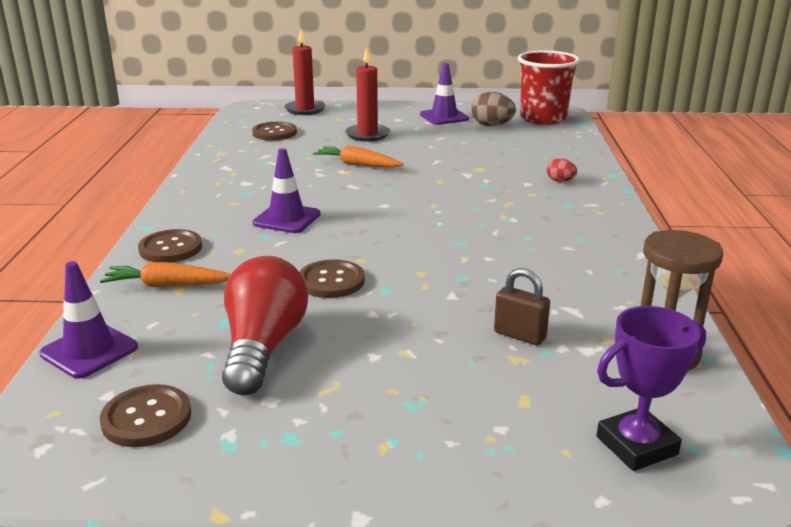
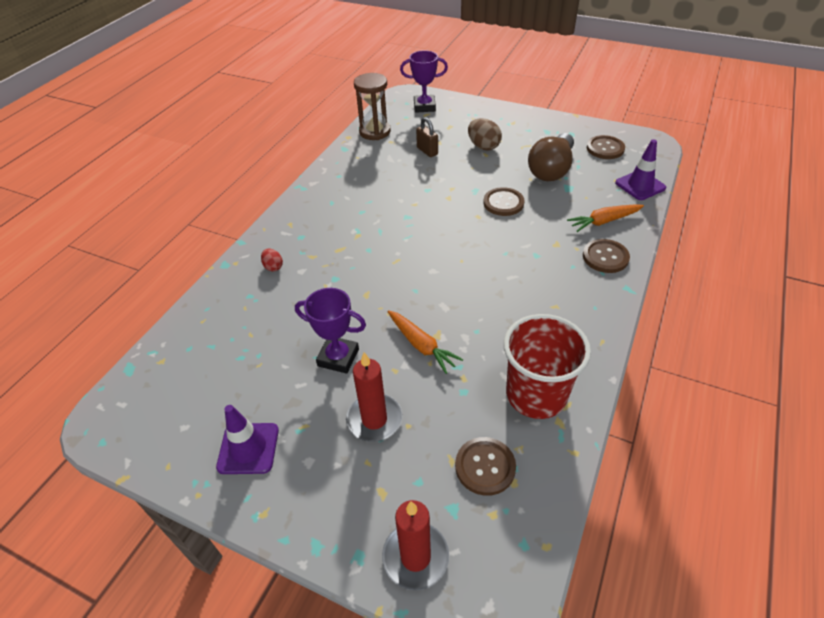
camera: 155 degrees left, 20 degrees up
(167, 285) = (604, 221): orange carrot -> orange carrot turned 135 degrees clockwise
(263, 347) = (551, 170): red light bulb -> brown light bulb
(287, 219) = (514, 271): purple traffic cone -> none
(424, 150) = (338, 357): none -> purple trophy
(492, 125) = (219, 399): brown egg -> brown egg (483, 146)
(543, 118) = (145, 401): red cup -> red cup (536, 395)

